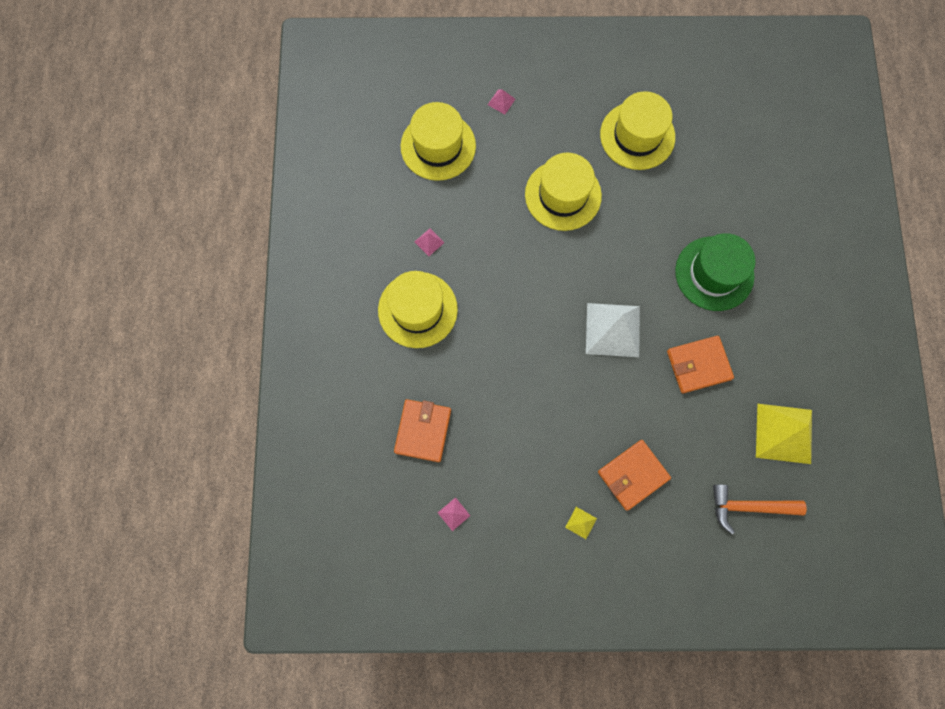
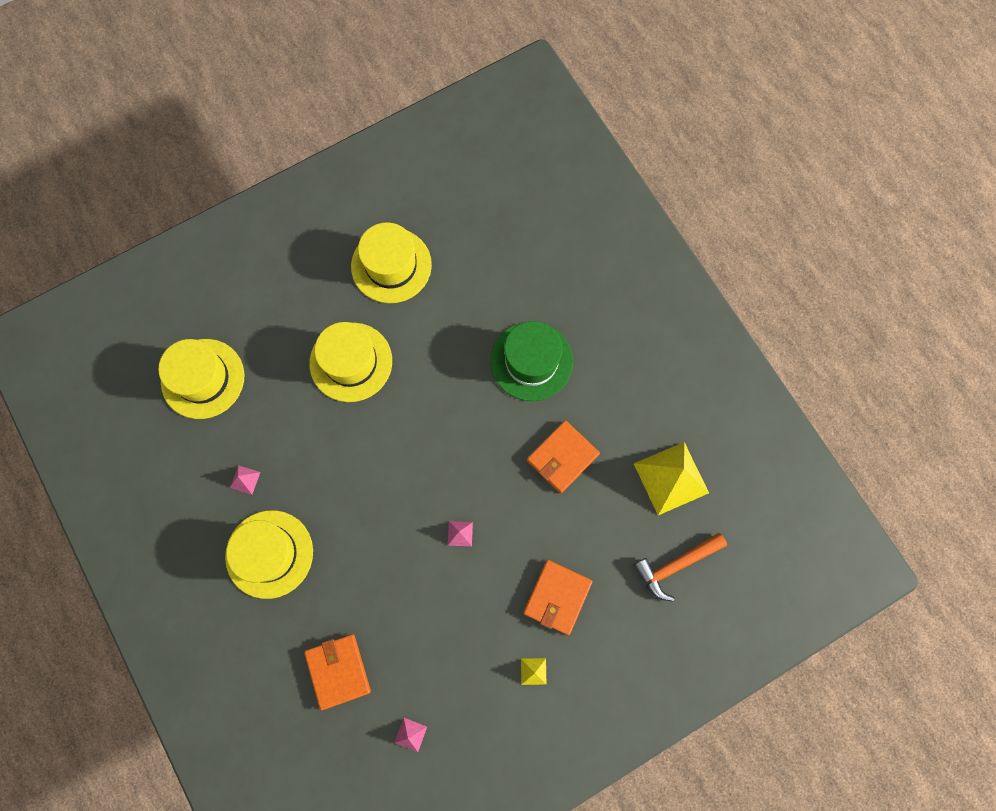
camera: 30 degrees left, 0 degrees up
(501, 102) = (242, 300): pink pyramid -> pink pyramid (460, 533)
(613, 329) = (466, 468): white pyramid -> none

